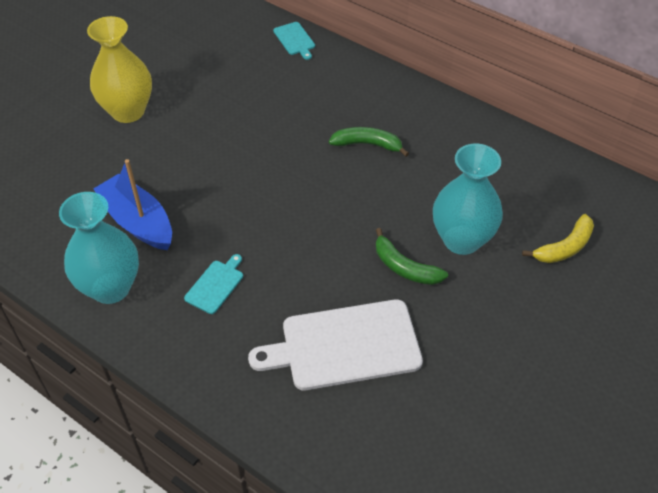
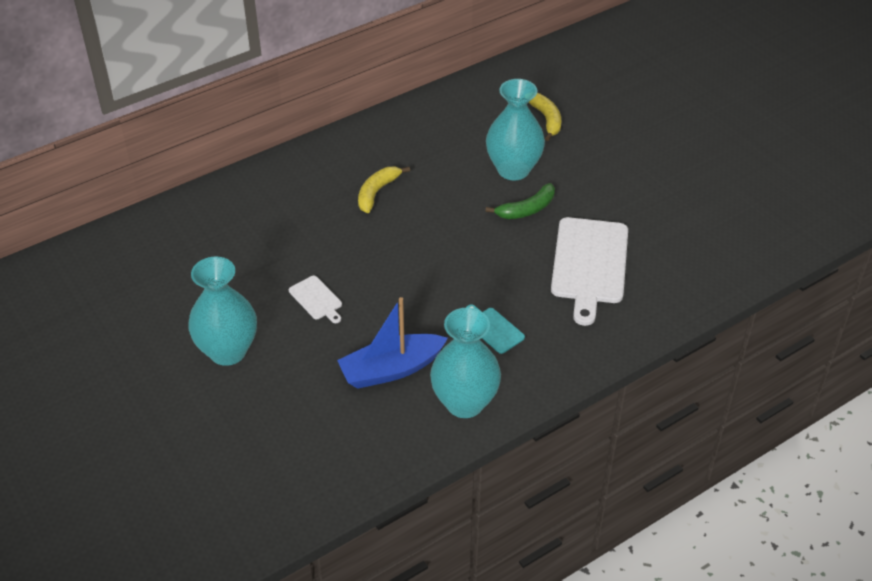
camera: 70 degrees left, 5 degrees down
(128, 111) = (228, 351): yellow vase -> turquoise vase
(208, 146) = (316, 299): none -> white cutting board
(295, 40) = (200, 203): turquoise cutting board -> none
(367, 144) = (377, 192): green banana -> yellow banana

